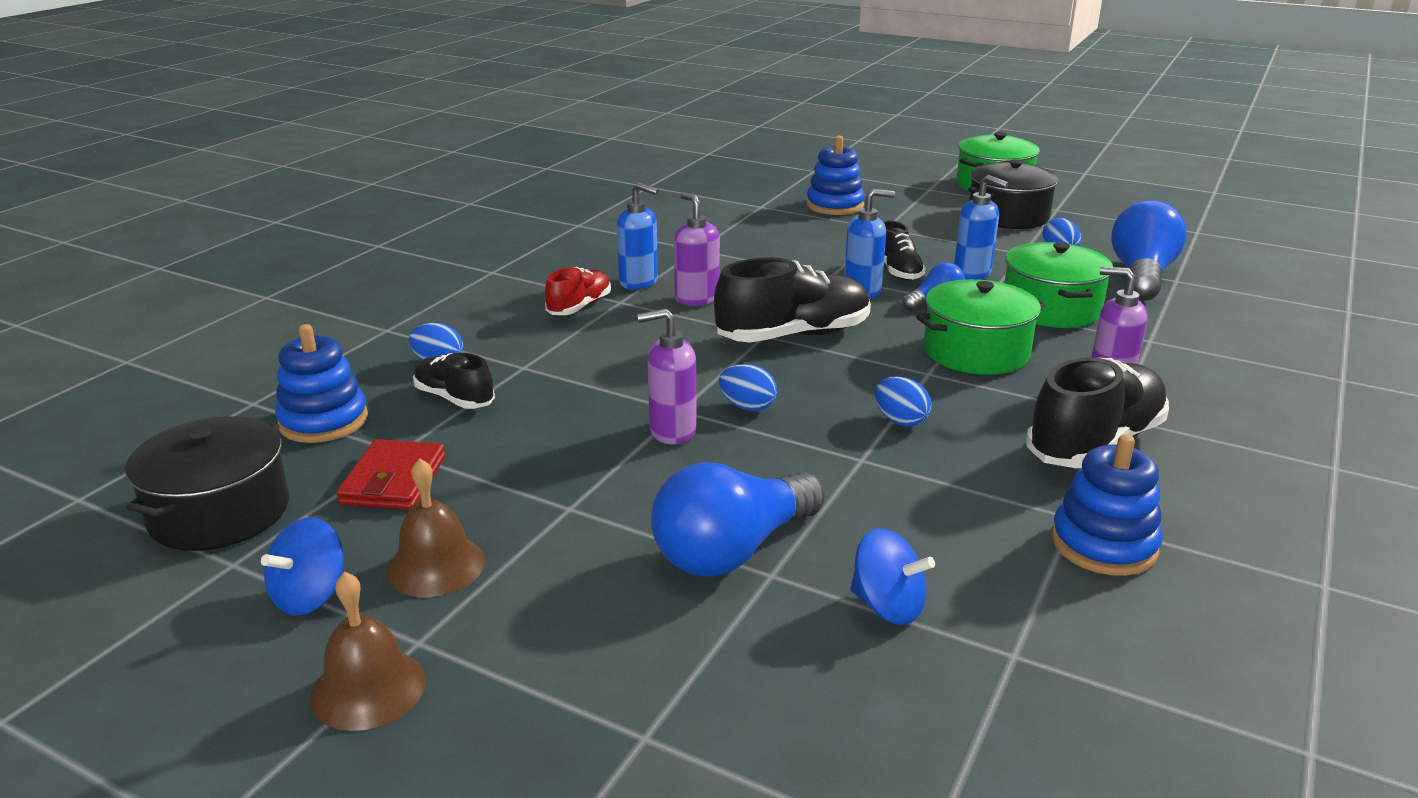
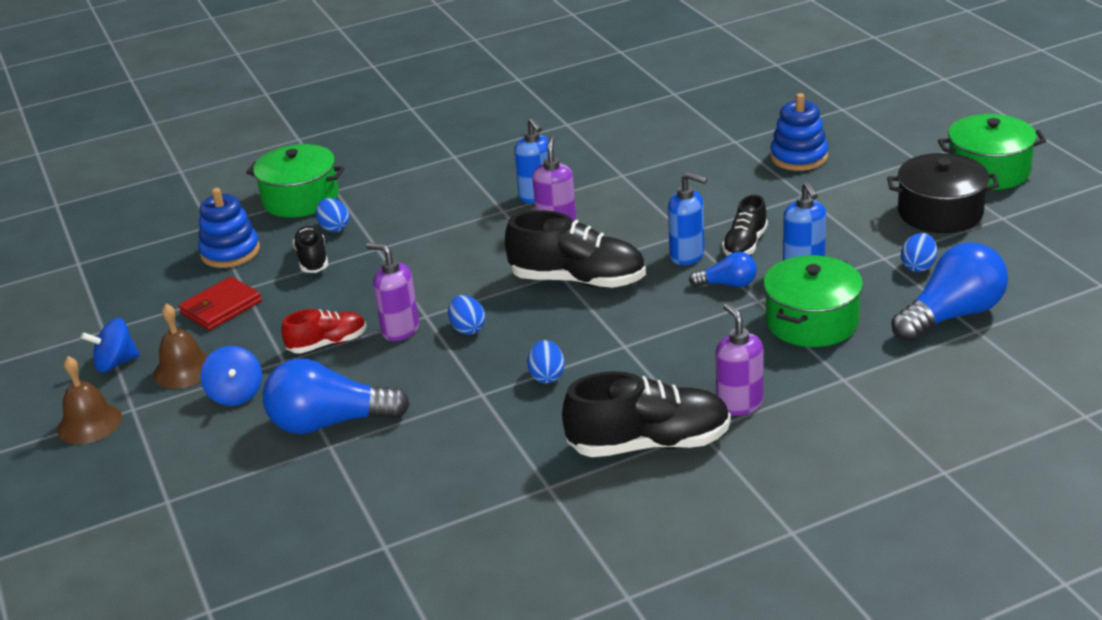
camera: 40 degrees right, 5 degrees up
(220, 512) = (126, 296): black pot -> none
(579, 307) = (470, 207): red shoe -> red shoe (327, 344)
(887, 606) = (361, 490): blue spinning top -> blue spinning top (236, 394)
(976, 352) = (686, 340): green pot -> green pot (300, 199)
(1103, 544) = (537, 511): blue stacking toy -> none

